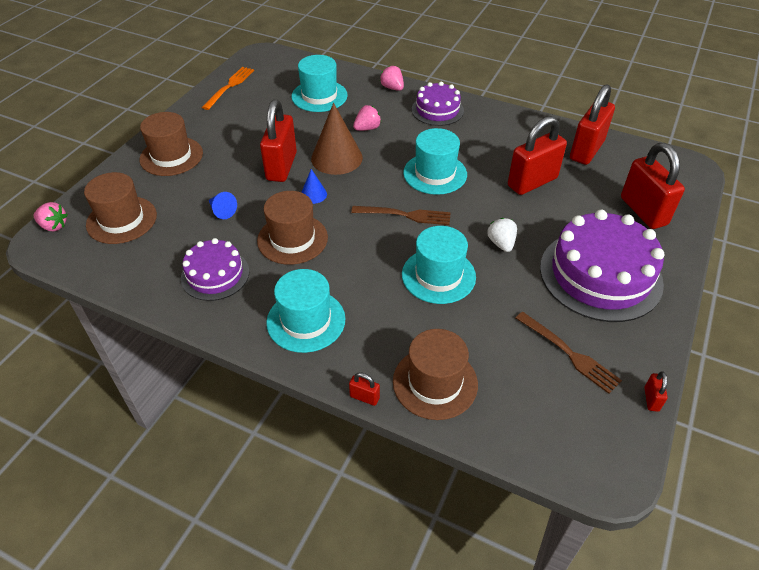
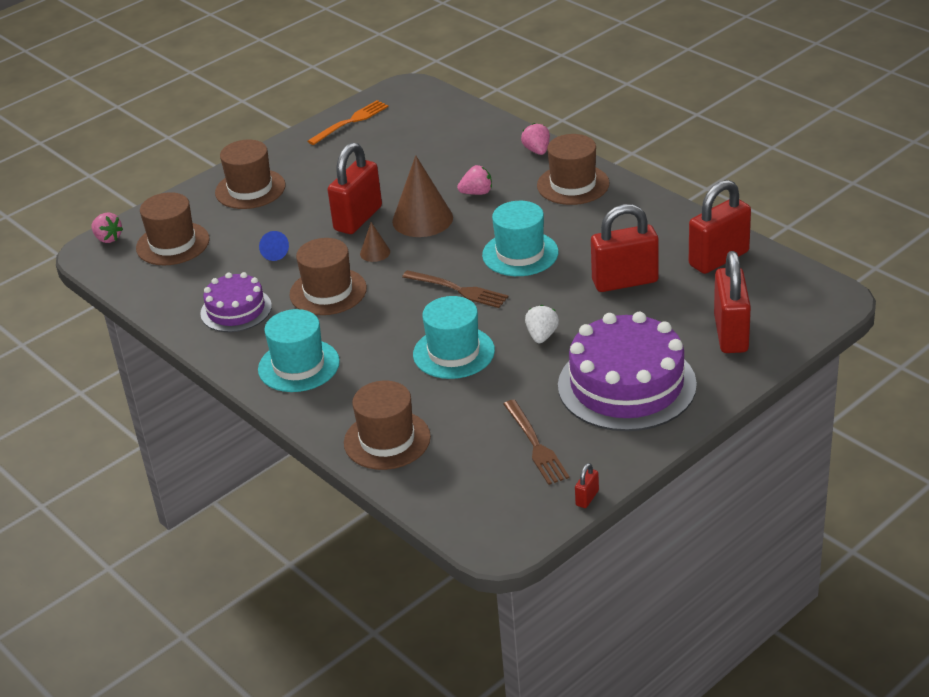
camera: 25 degrees right, 10 degrees down
(313, 194) = (375, 252): blue cone -> brown cone
(319, 96) = (445, 147): turquoise hat -> none
(364, 397) = (315, 437): red padlock -> none
(437, 110) = (573, 184): purple cake -> brown hat

